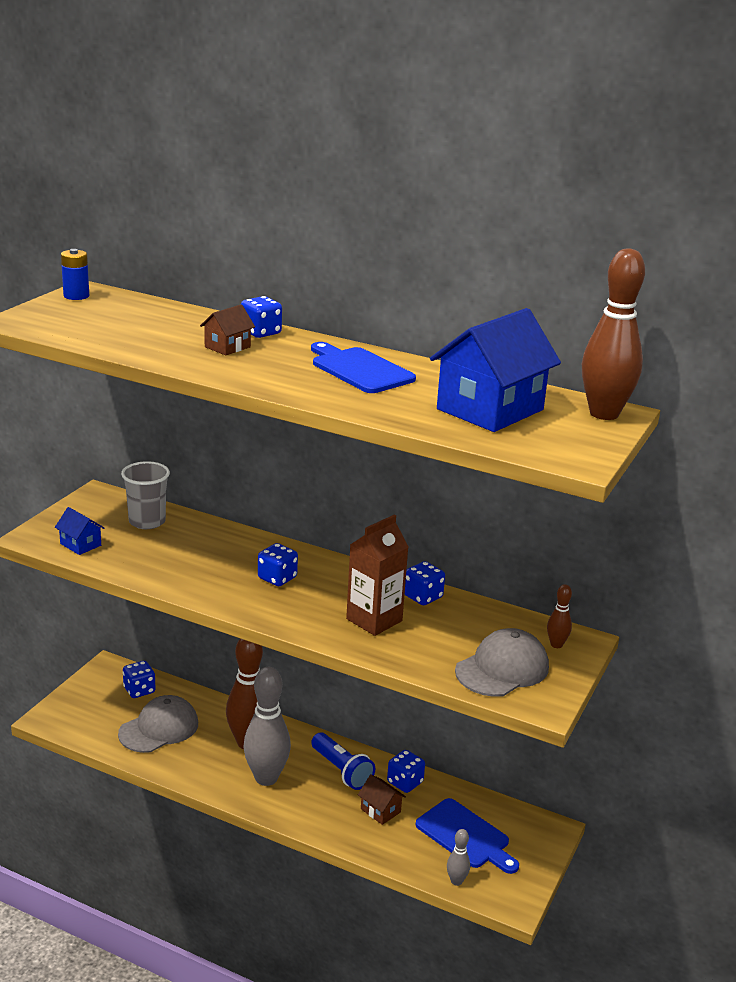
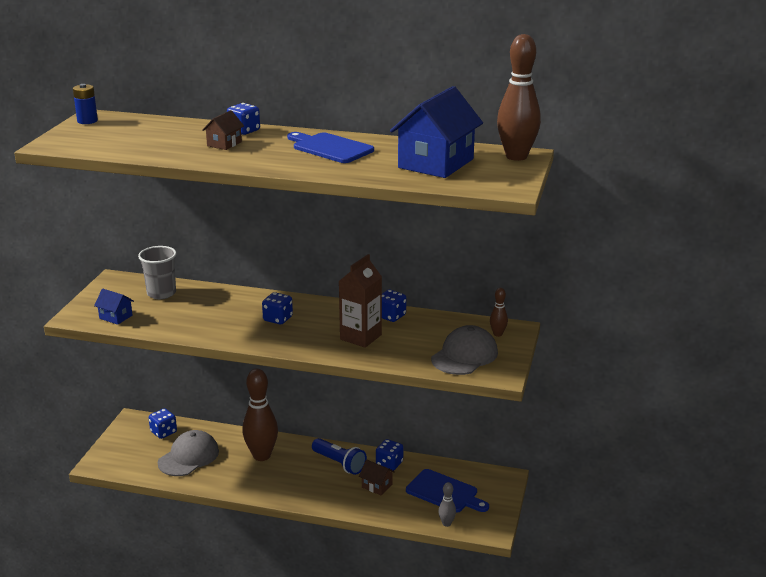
camera: 10 degrees left, 0 degrees up
(266, 778) = (283, 478): grey bowling pin -> none

